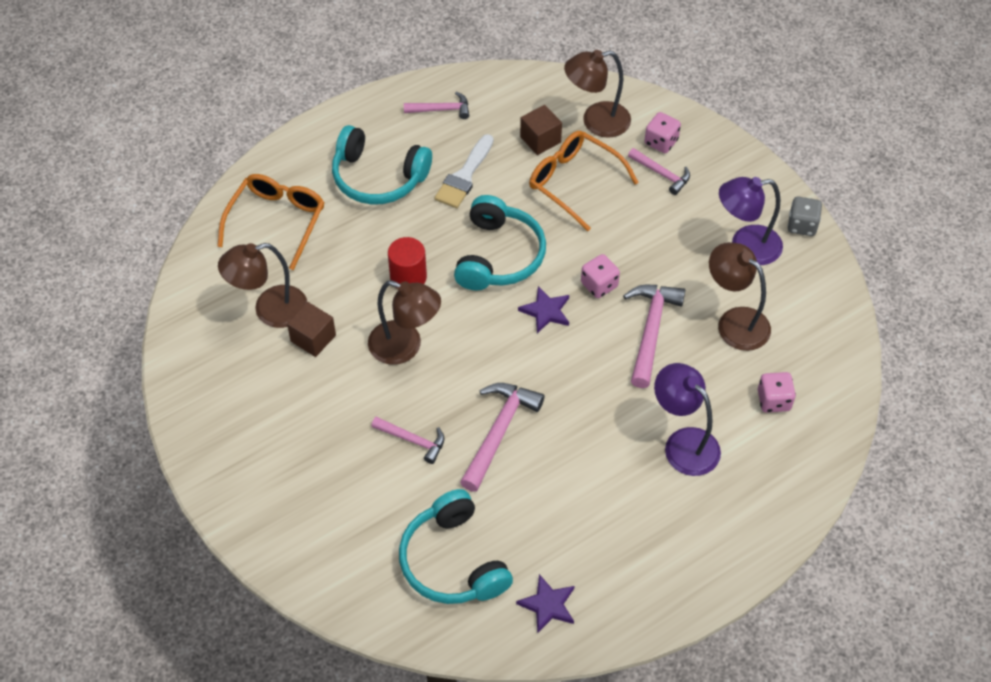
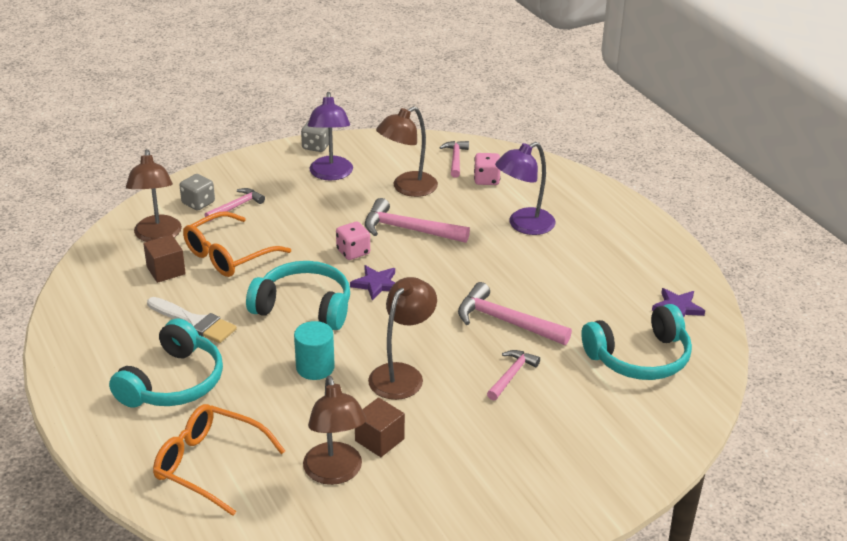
camera: 85 degrees left, 20 degrees down
(408, 277) = (315, 367): red cylinder -> turquoise cylinder
(441, 109) = (95, 332): pink hammer -> pink hammer (455, 159)
(661, 142) = (198, 203): pink dice -> grey dice

